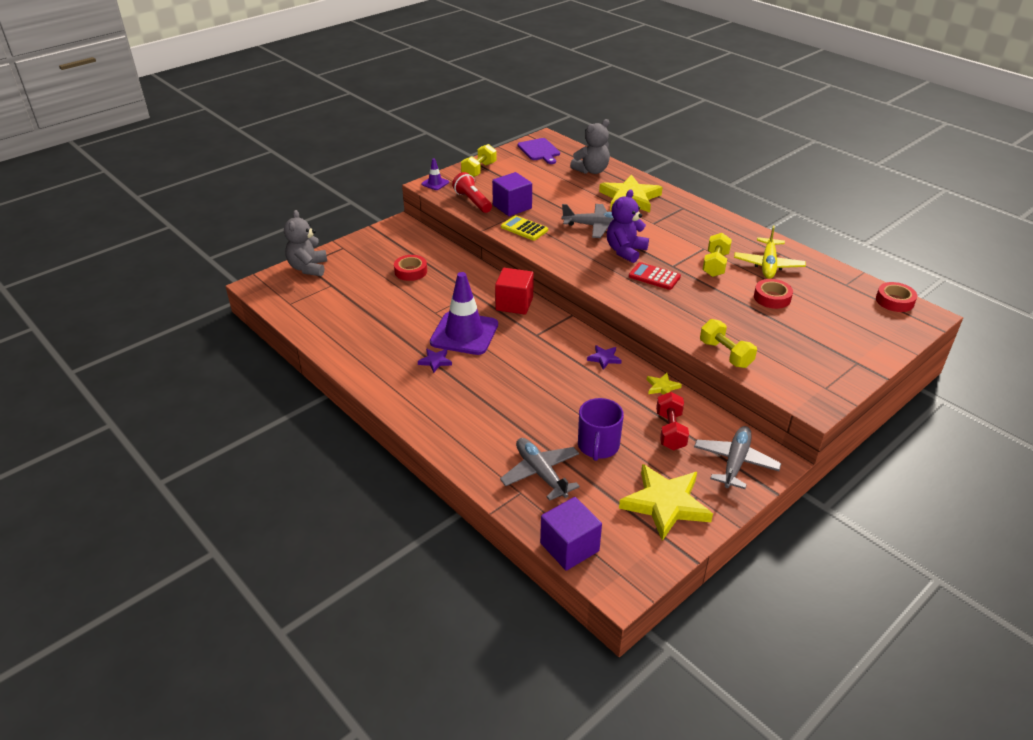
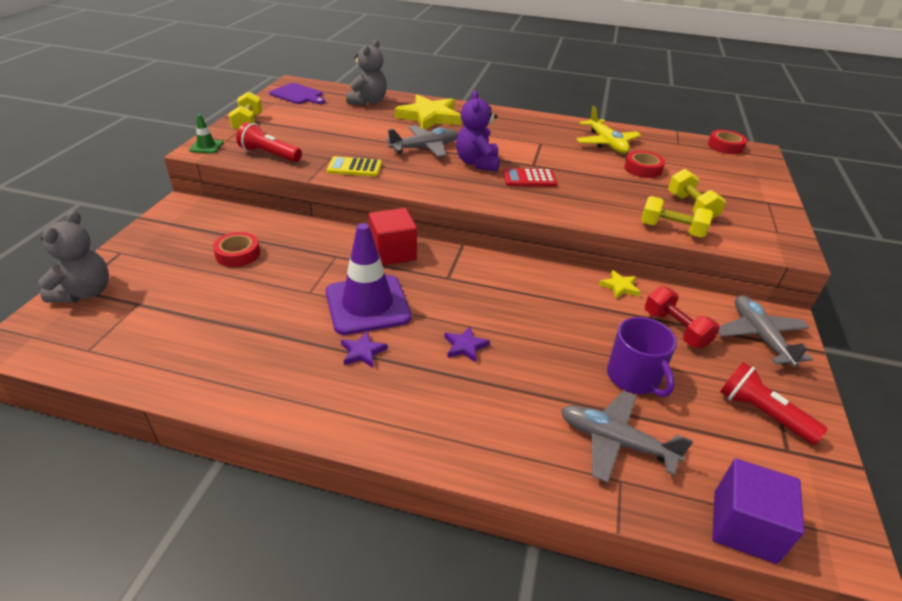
camera: 35 degrees left, 0 degrees up
(308, 268) = (85, 292): grey teddy bear -> grey teddy bear turned 135 degrees counterclockwise
(435, 183) = (206, 146): purple traffic cone -> green traffic cone
(512, 207) = (320, 150): purple cube -> none
(604, 358) = (538, 278): purple star -> purple star (465, 346)
(665, 504) = (762, 413): yellow star -> red flashlight
(715, 265) = (566, 154): yellow dumbbell -> yellow dumbbell (691, 207)

